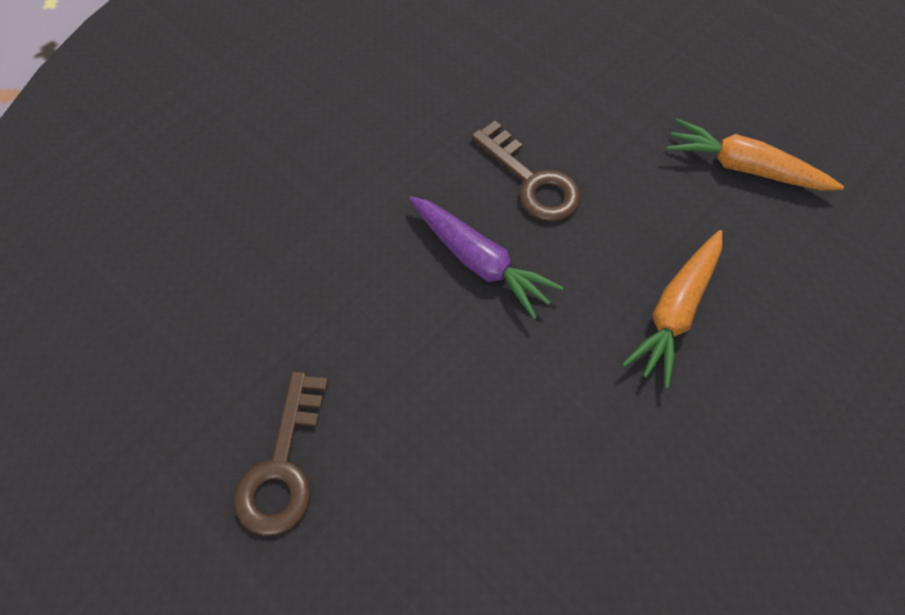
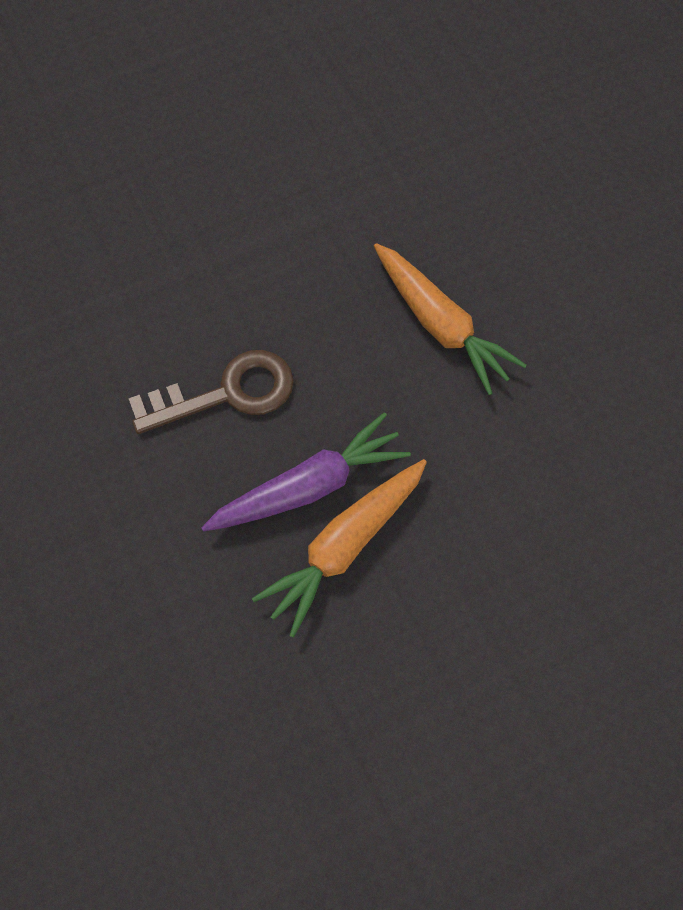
camera: 70 degrees left, 5 degrees up
(283, 465) = (485, 781): brown key -> none
(744, 168) = (301, 191): orange carrot -> orange carrot (345, 546)

